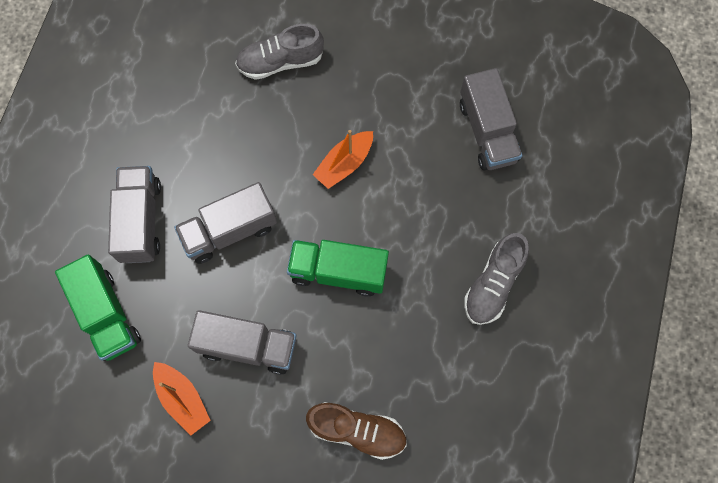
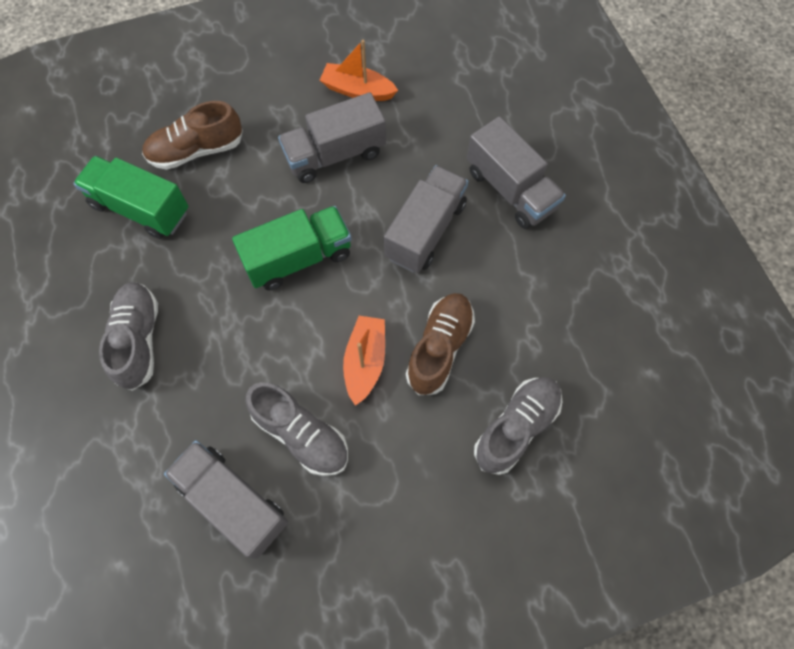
camera: 145 degrees right, 5 degrees down
(106, 314) = (471, 108): green truck -> green truck (140, 208)
(288, 140) = (439, 348): none -> brown shoe
(418, 144) = (301, 434): none -> grey shoe

